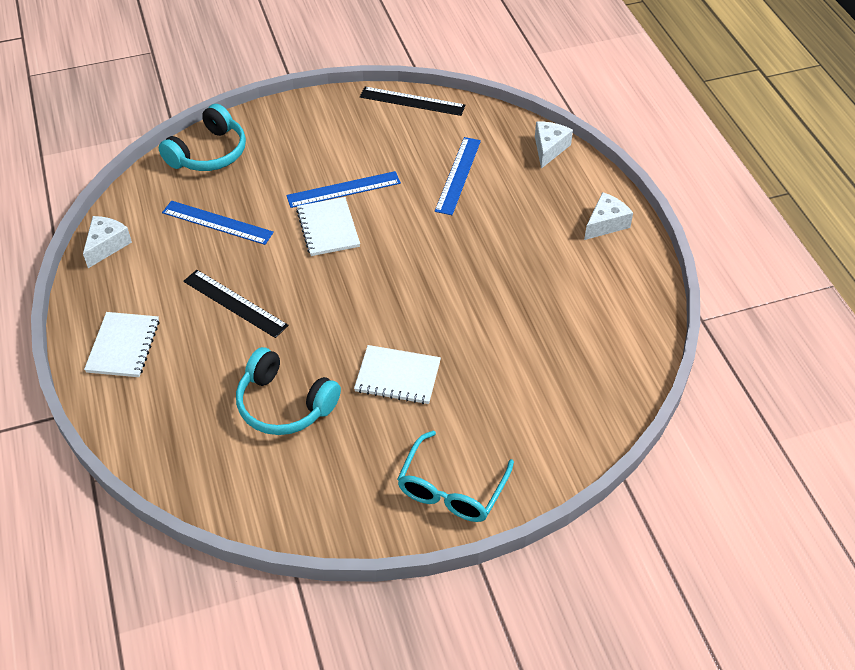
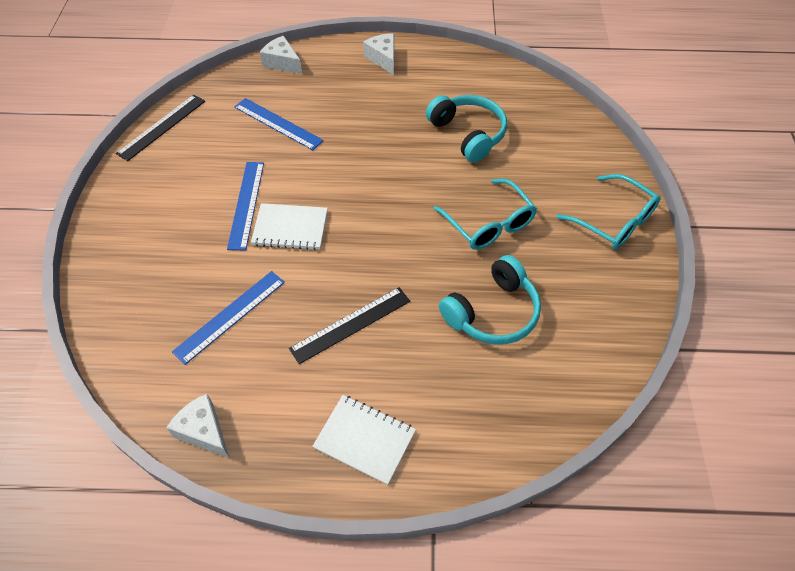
camera: 70 degrees left, 5 degrees up
(209, 153) = (120, 301): turquoise headphones -> turquoise headphones (468, 134)
(398, 376) = (489, 224): white notebook -> turquoise glasses

